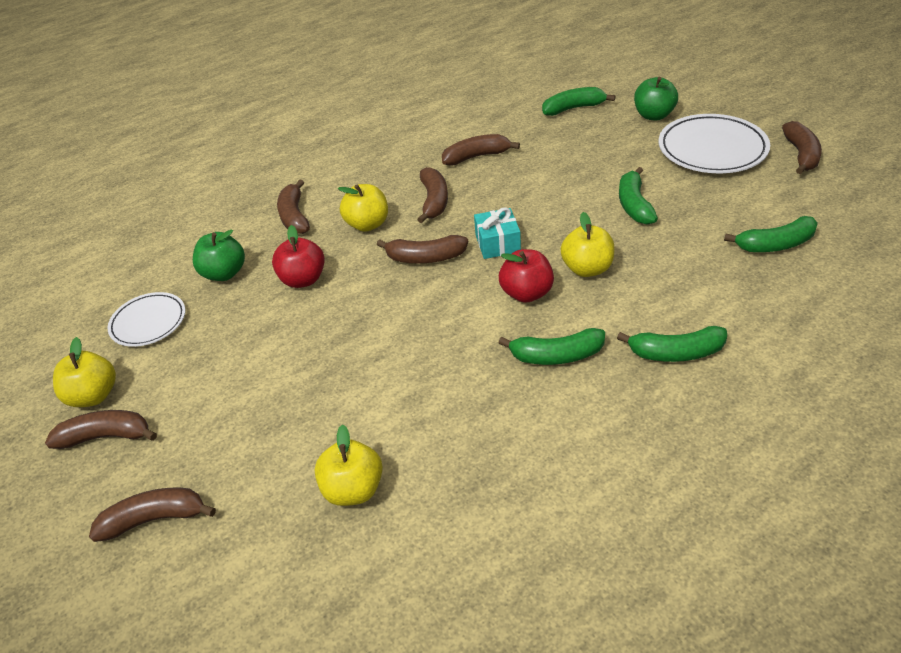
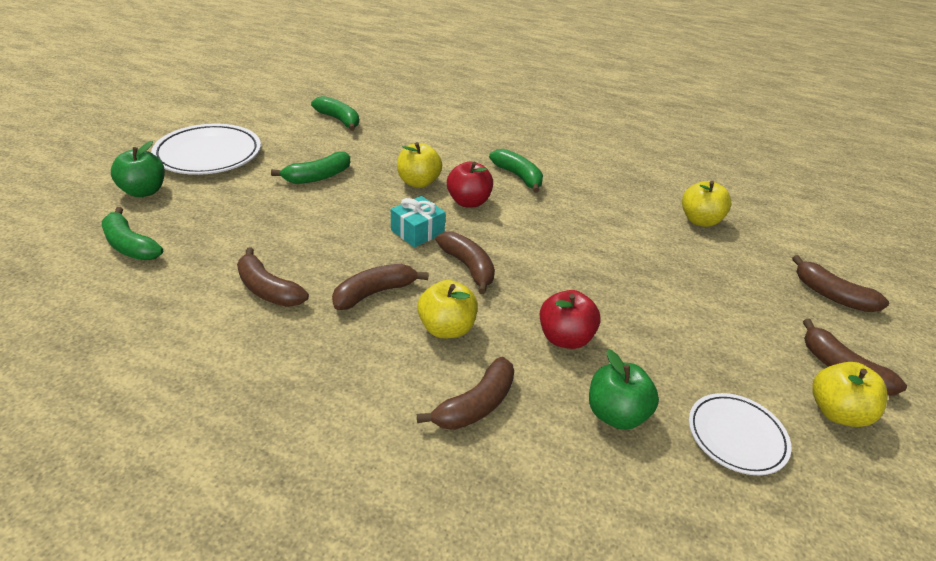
camera: 130 degrees left, 5 degrees down
(676, 353) = (475, 139): green banana -> none
(801, 155) = (207, 119): brown banana -> none

